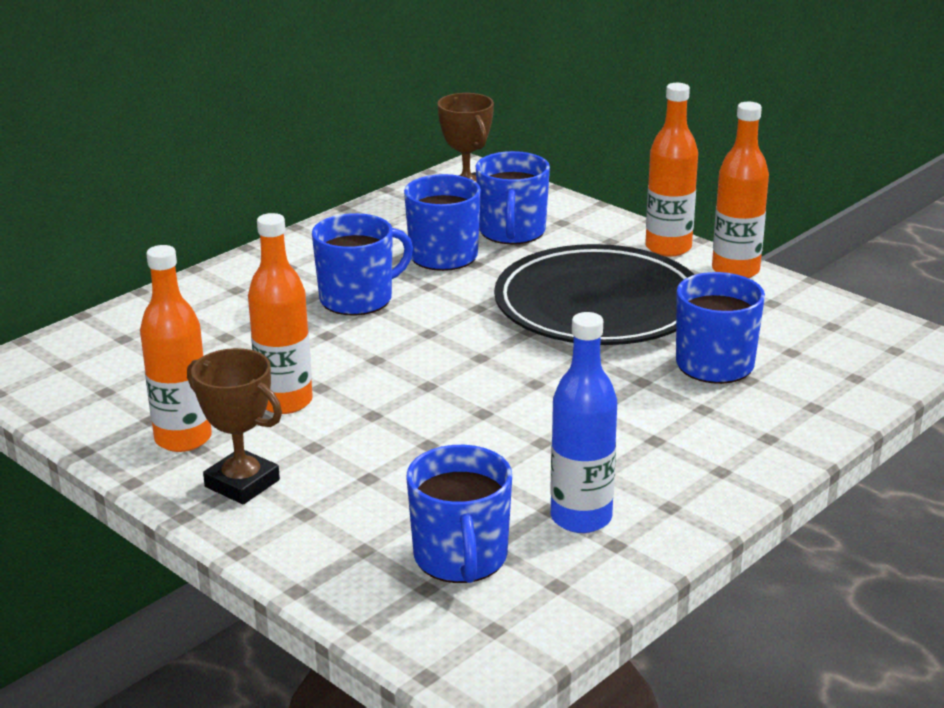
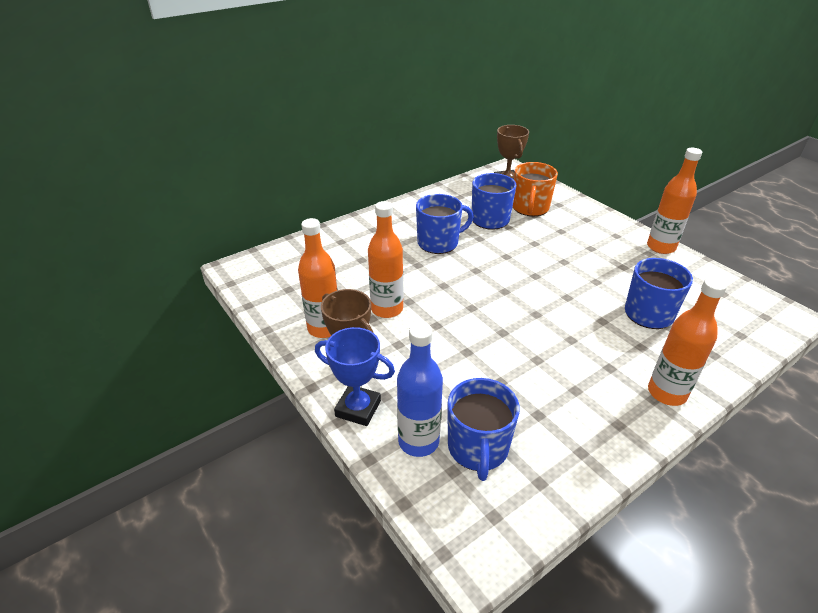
camera: 10 degrees right, 10 degrees up
(265, 533) = (358, 408): none -> blue trophy
(512, 232) = (530, 208): blue mug -> orange mug
(581, 518) = (559, 425): blue bottle -> blue bottle (418, 441)
(598, 305) = (577, 262): black plate -> none
(668, 248) = (620, 227): orange bottle -> orange bottle (666, 393)

